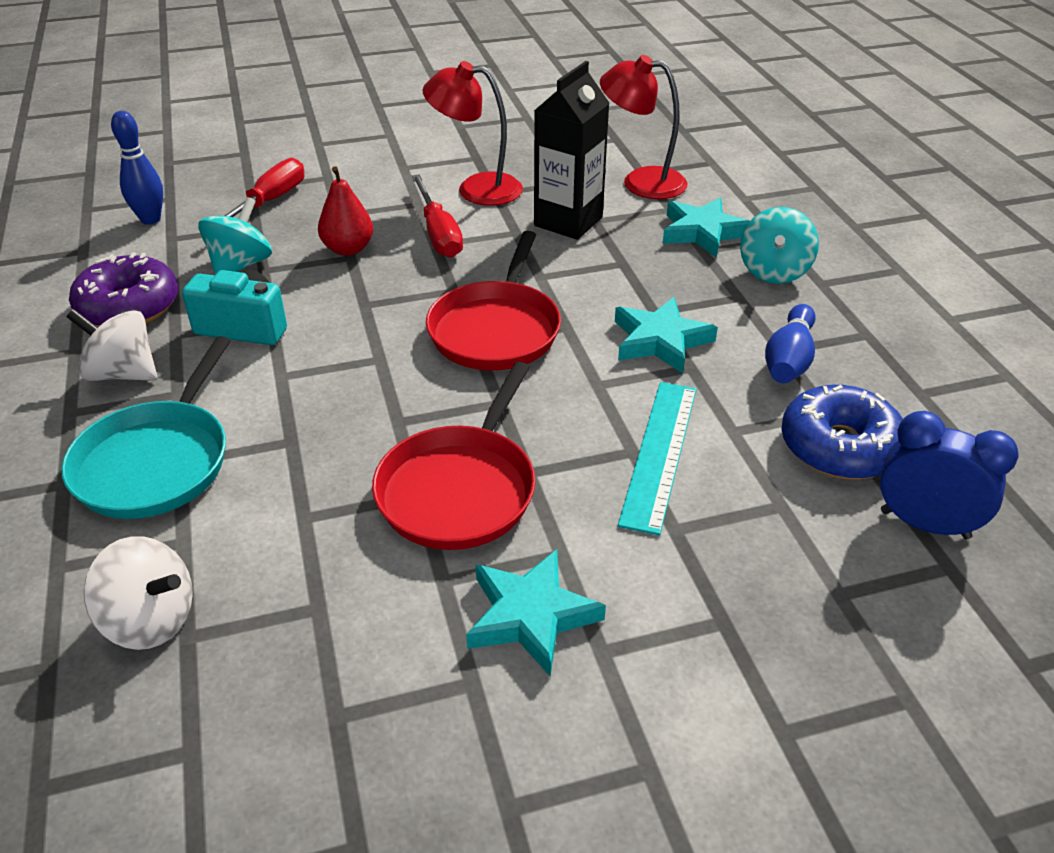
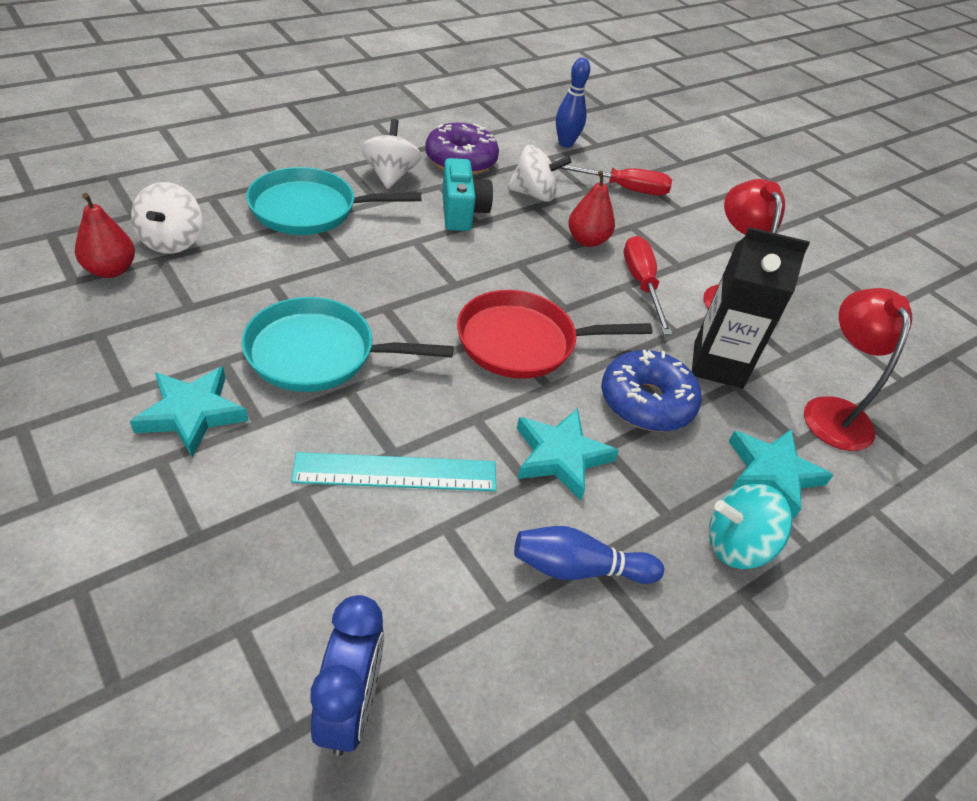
camera: 65 degrees right, 5 degrees up
(187, 700) = (110, 270): none -> red pear
(240, 265) = (534, 194): turquoise spinning top -> white spinning top
(438, 233) = (642, 285): red screwdriver -> red screwdriver turned 120 degrees clockwise
(459, 489) = (317, 353): red pan -> turquoise pan
(839, 447) = (450, 622): blue donut -> blue donut (646, 402)

